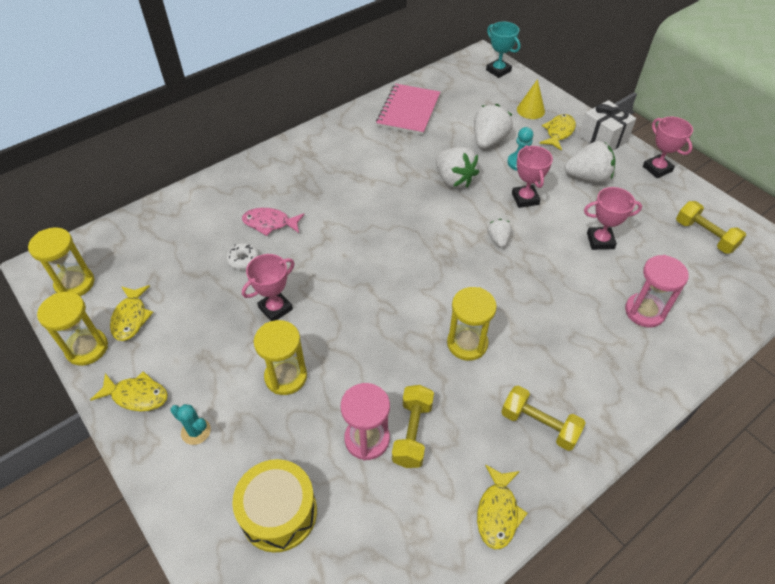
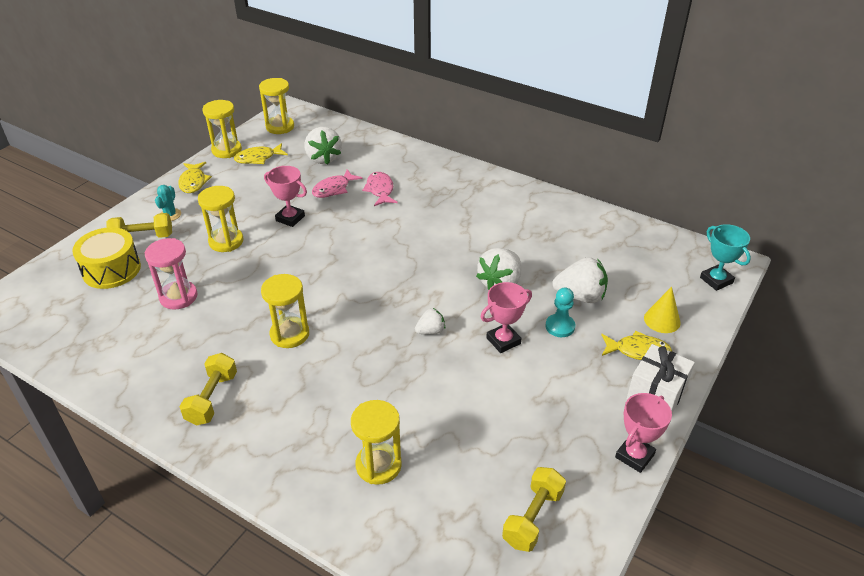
camera: 70 degrees right, 10 degrees down
(243, 260) = (333, 189): white donut -> pink fish
(408, 111) = (586, 230): pink notebook -> none
(412, 433) = (188, 320): yellow dumbbell -> yellow dumbbell (143, 237)
(498, 70) = (716, 280): turquoise trophy -> turquoise trophy turned 60 degrees counterclockwise
(498, 512) = (122, 385): yellow fish -> none
(588, 177) = (573, 388): white strawberry -> white strawberry (323, 158)
(600, 241) = (470, 413): pink trophy -> none
(644, 311) = (378, 465): pink hourglass -> yellow hourglass

